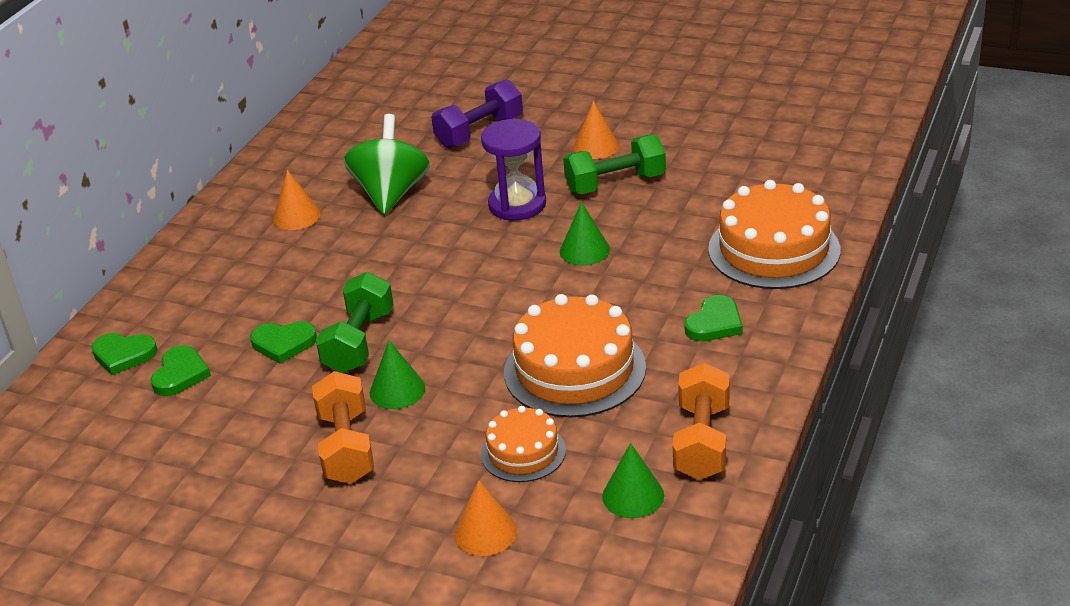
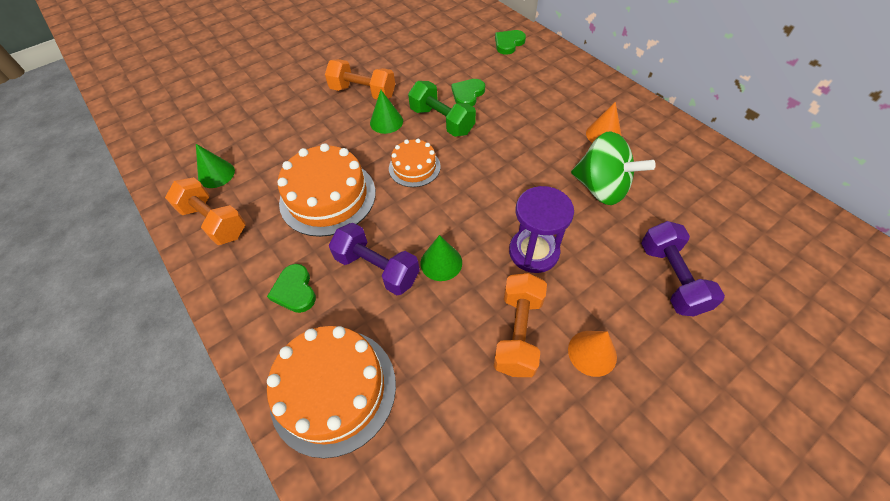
camera: 120 degrees right, 20 degrees up
(180, 374) = (475, 57): green heart -> none
(485, 532) = (258, 116): orange cone -> none
(523, 452) = (291, 148): orange cake -> orange cake (414, 167)
(615, 184) = (518, 333): green dumbbell -> orange dumbbell
(633, 285) = (377, 268): none -> purple dumbbell

